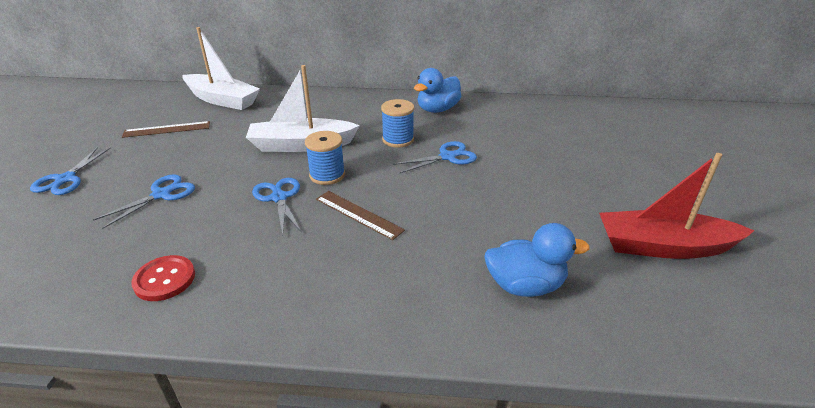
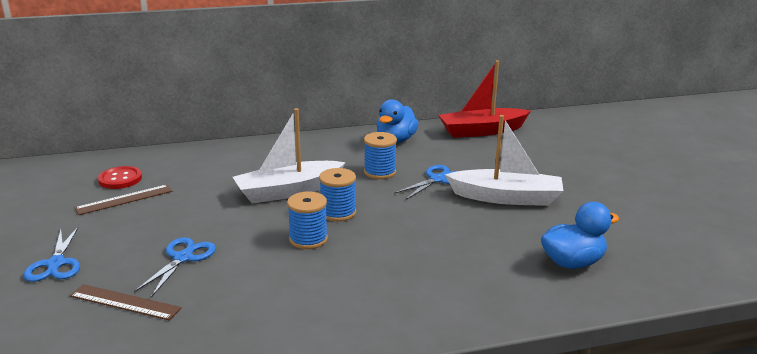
camera: 20 degrees left, 10 degrees down
(164, 279) = (260, 323): red button -> red button (120, 179)
(222, 100) = (160, 162): white boat -> white boat (506, 197)
(279, 198) = (308, 239): blue scissors -> blue spool
(358, 214) = (395, 238): brown ruler -> brown ruler (125, 302)
(663, 247) = (654, 216): red boat -> red boat (482, 131)

